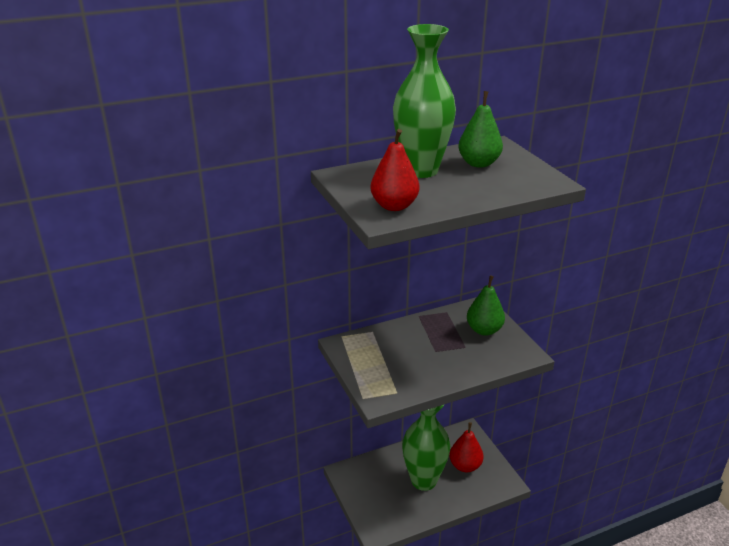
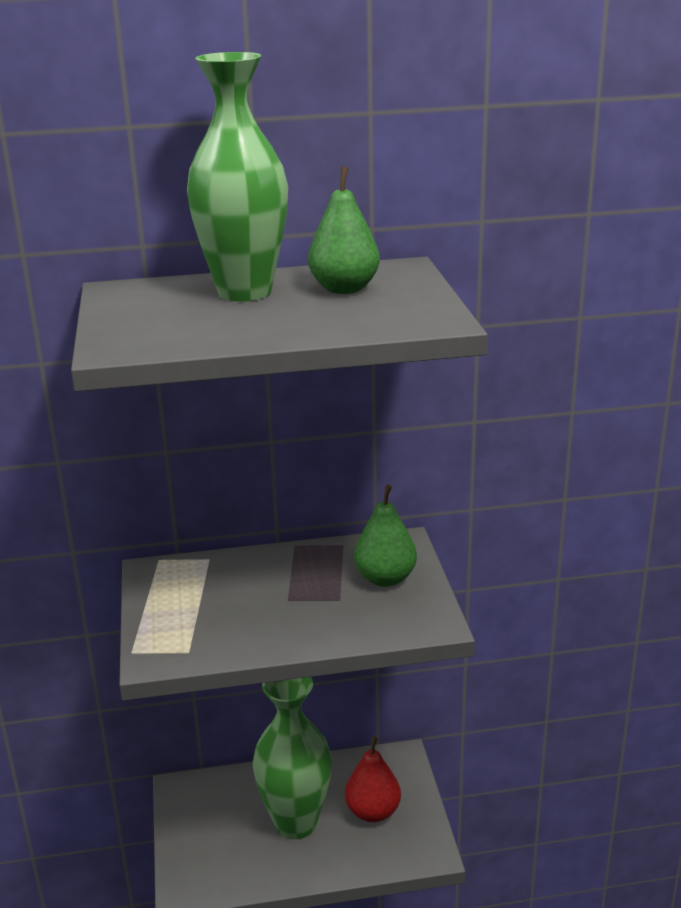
camera: 15 degrees right, 5 degrees down
(394, 206) = (152, 333): red pear -> none

